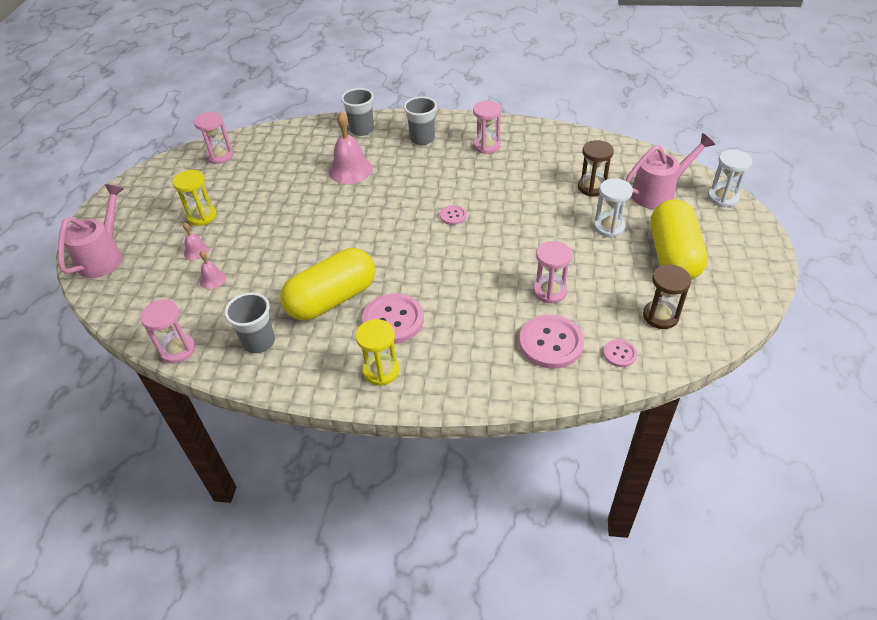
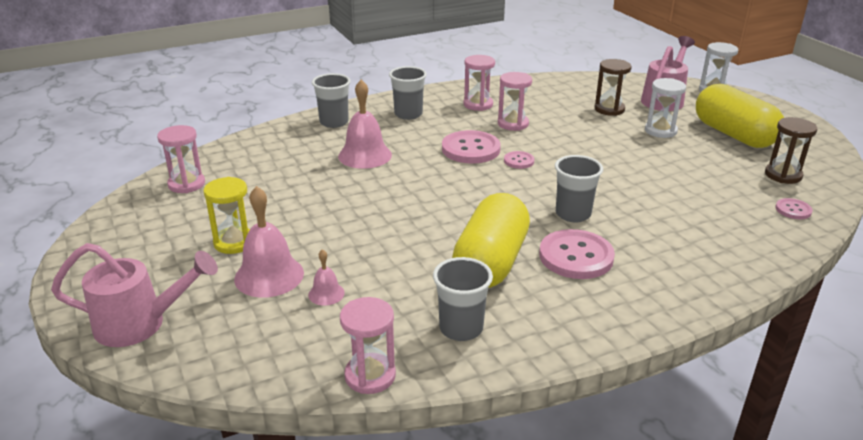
camera: 35 degrees left, 15 degrees down
(104, 257) = (140, 324): pink watering can -> pink watering can turned 105 degrees clockwise
(196, 251) = (269, 276): pink bell -> pink bell, size x1.96
(381, 371) = (622, 300): yellow hourglass -> none
(435, 282) = (573, 214): none -> grey cup
(550, 291) = (679, 187): pink hourglass -> pink hourglass (513, 124)
(551, 343) = (733, 222): pink button -> pink button (470, 149)

